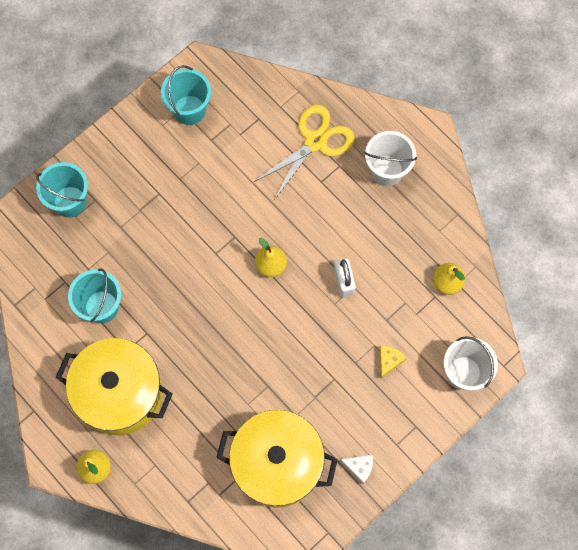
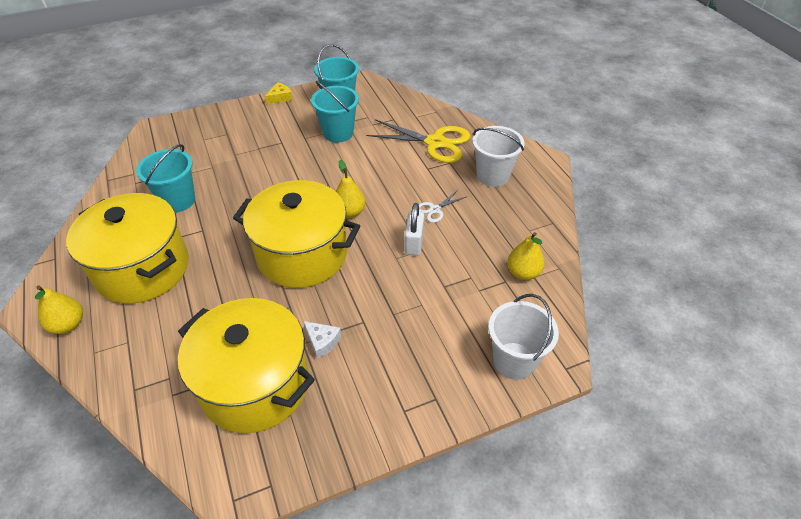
camera: 20 degrees right, 25 degrees down
(70, 201) = (206, 130): turquoise bucket -> turquoise bucket (338, 133)
(251, 329) = (302, 255): none -> yellow pot
(315, 141) = (435, 143): yellow scissors -> yellow scissors turned 45 degrees clockwise
(347, 234) = (435, 209): none -> white scissors
(359, 467) = (348, 421): white cheese -> white cheese (322, 341)
(389, 361) = (431, 323): yellow cheese -> yellow cheese (280, 98)

